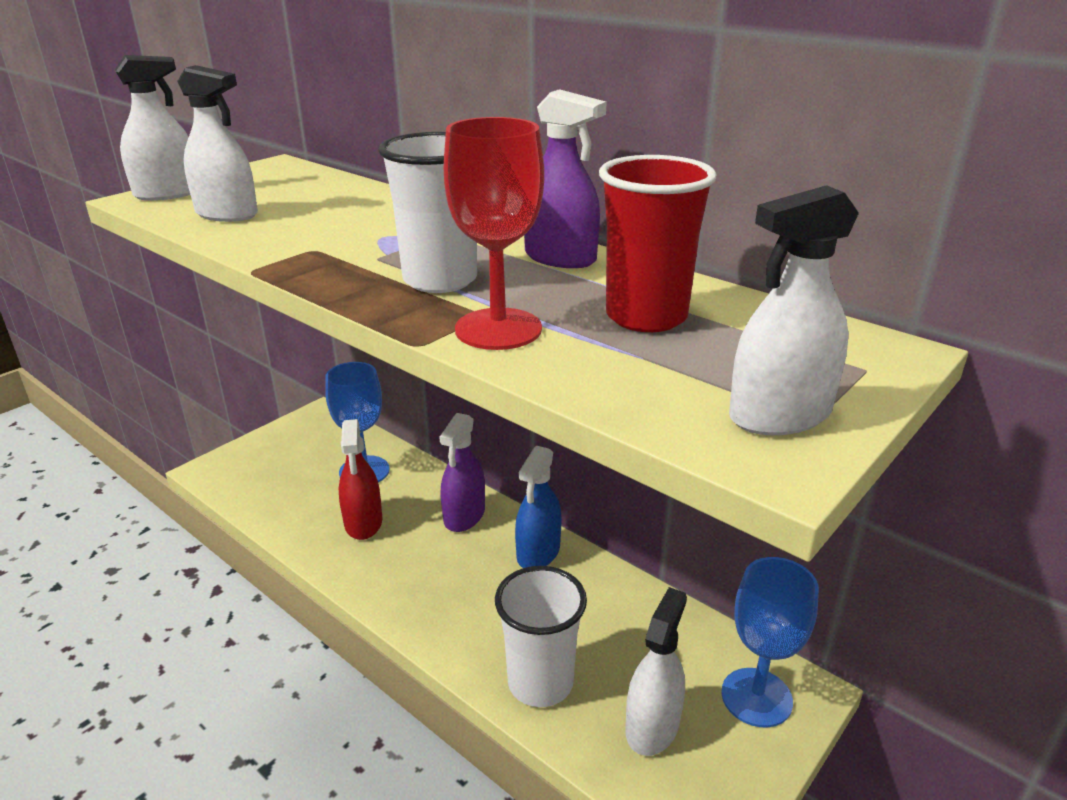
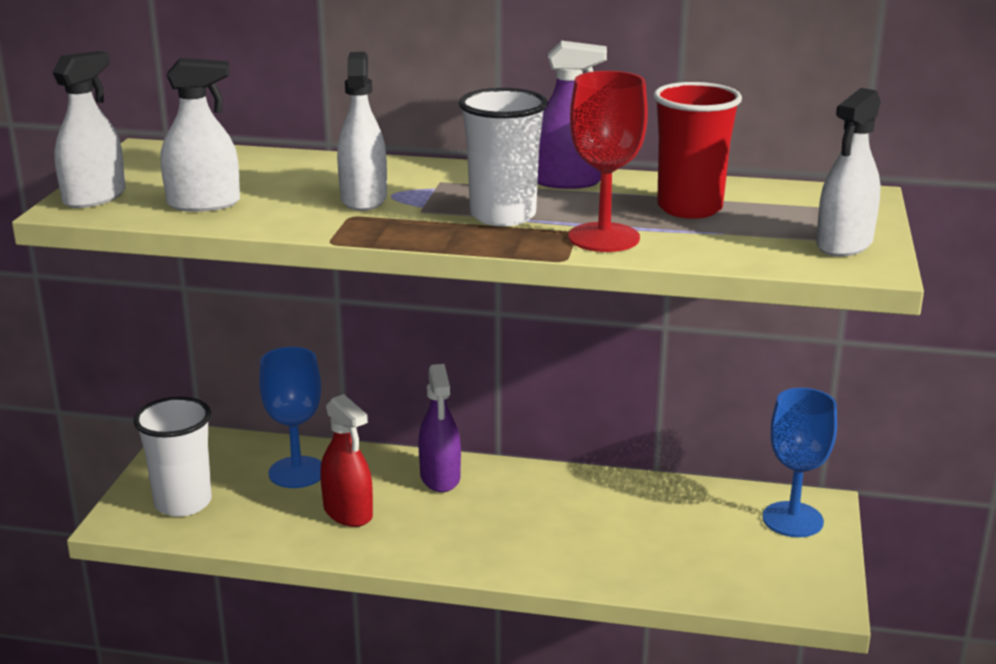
camera: 30 degrees left, 5 degrees down
(538, 552) = (537, 483): blue spray bottle -> none
(540, 683) = (630, 567): white cup -> white cup (183, 503)
(652, 726) = (737, 562): white spray bottle -> white spray bottle (363, 199)

